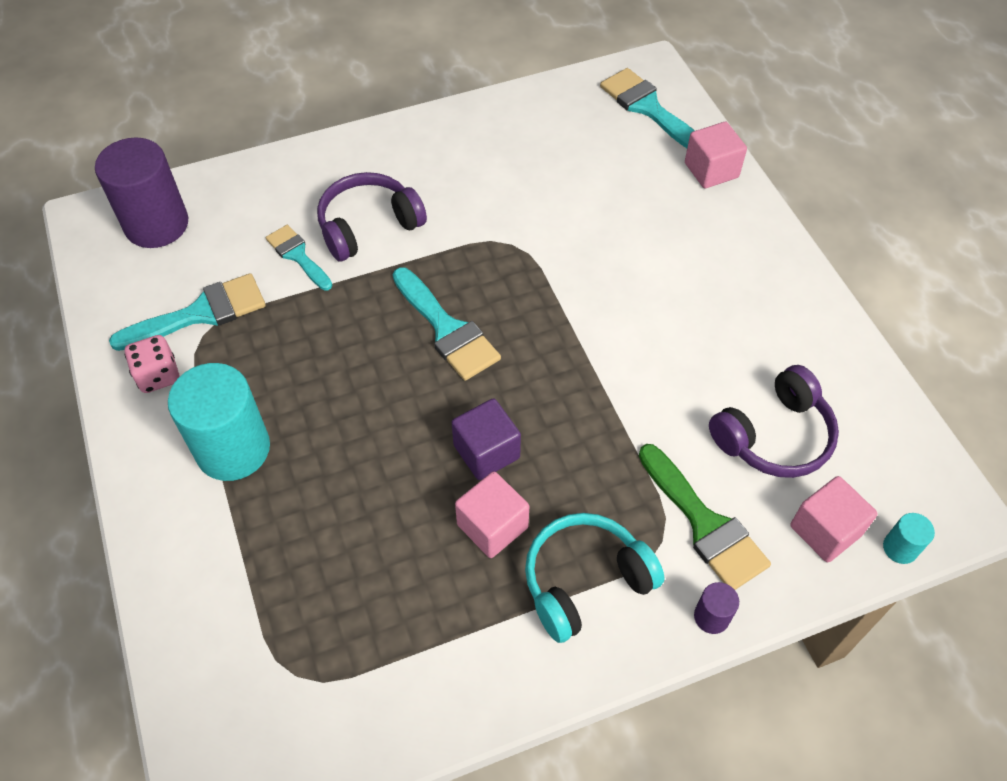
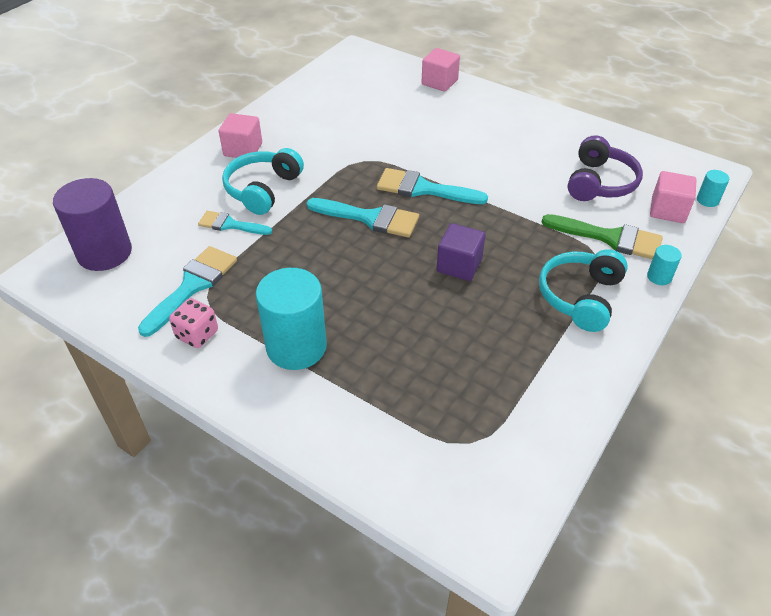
camera: 35 degrees left, 10 degrees down
(368, 226) = (263, 189): purple headphones -> turquoise headphones
(492, 526) = (502, 299): pink cube -> pink cube (243, 150)
(648, 108) = (374, 68): turquoise brush -> turquoise brush (423, 189)
(711, 617) = (659, 277): purple cylinder -> turquoise cylinder

